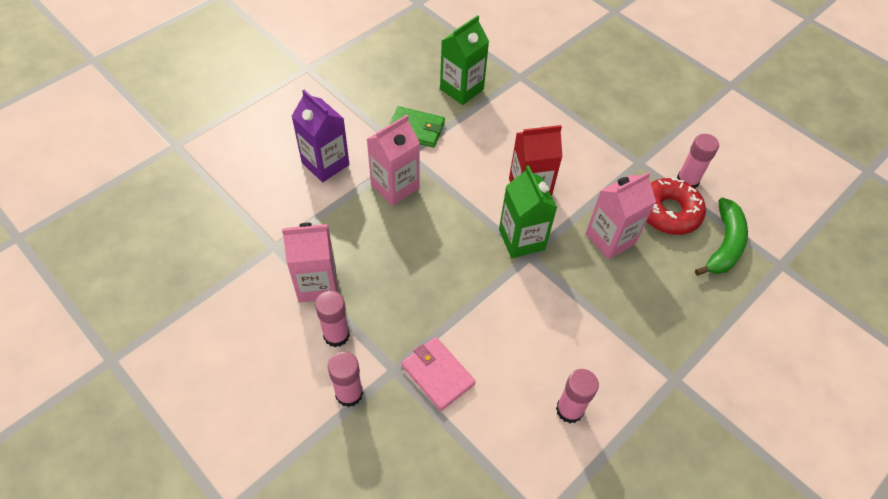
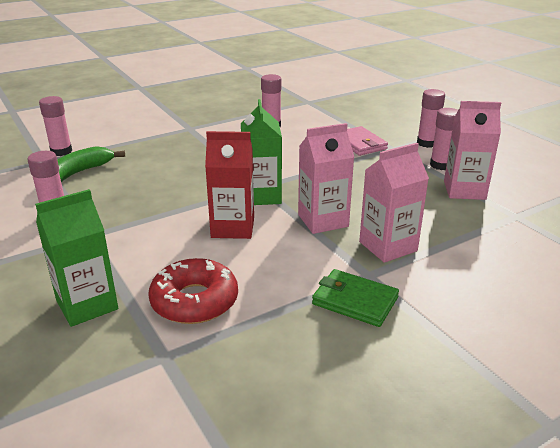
camera: 165 degrees left, 25 degrees down
(325, 164) = (479, 277): purple carton -> none
(461, 89) = (270, 348): green carton -> green carton (87, 305)
(610, 239) = (176, 188): pink carton -> pink carton (323, 220)
(669, 212) = (101, 197): red donut -> red donut (194, 301)
(781, 288) = (61, 151): none -> pink glue stick

